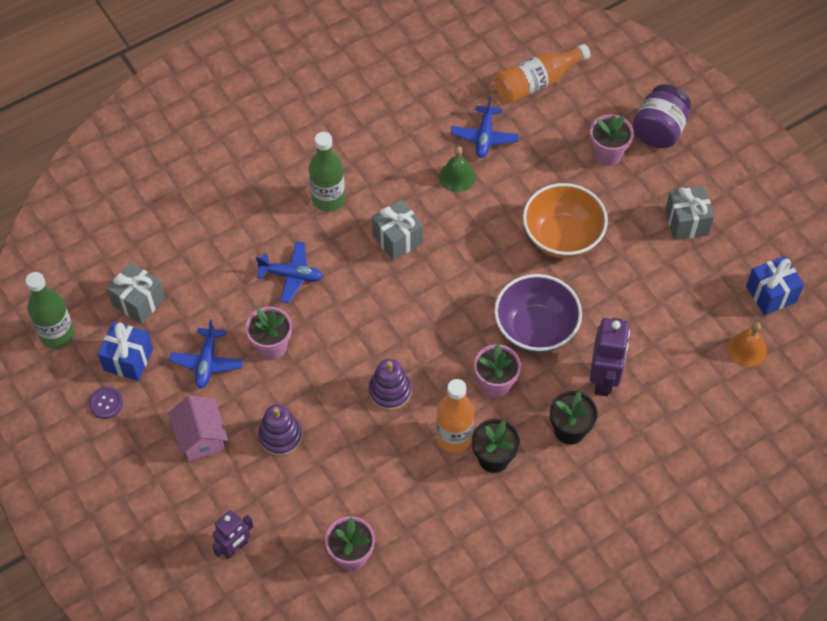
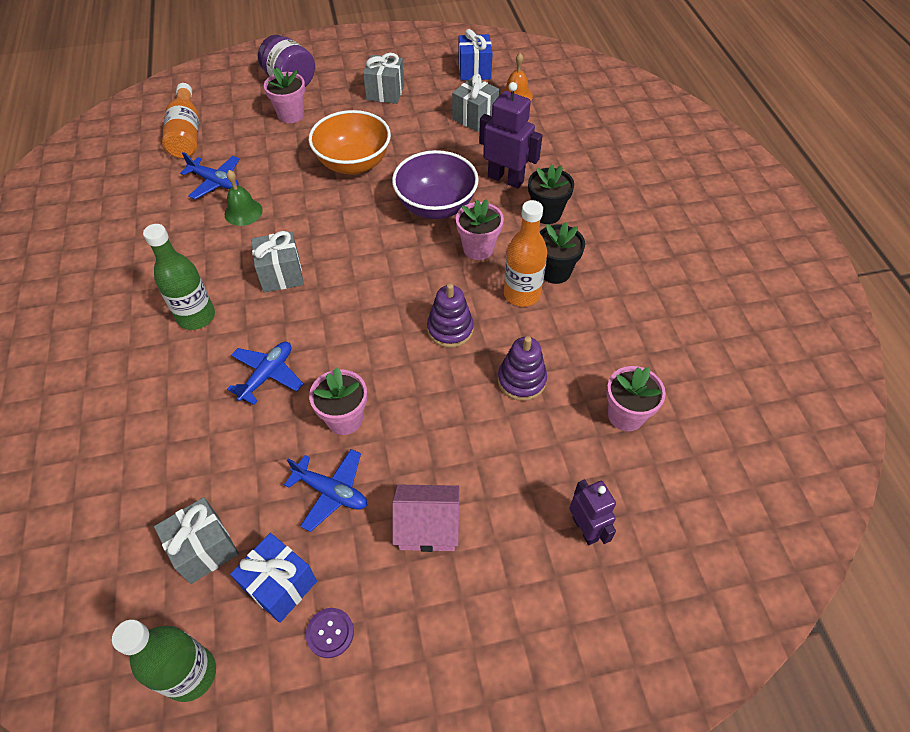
camera: 70 degrees left, 5 degrees down
(280, 436) = (461, 442): purple stacking toy -> purple stacking toy (521, 380)
(687, 320) = (474, 118): none -> grey gift

